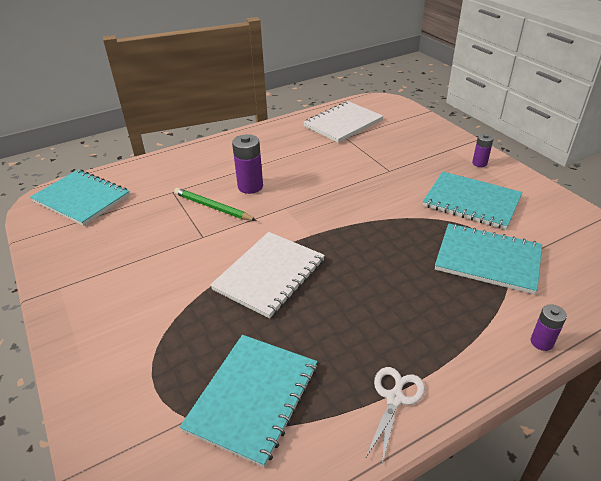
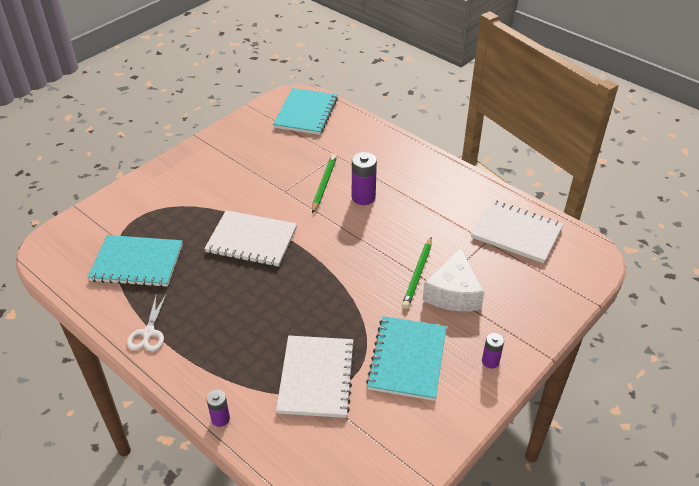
camera: 70 degrees right, 5 degrees up
(371, 177) = (417, 274): none -> green pencil
(395, 398) = (148, 333): white scissors -> white scissors turned 90 degrees clockwise
(400, 164) = (453, 293): none -> white cheese
(487, 260) = (316, 377): turquoise notebook -> white notebook

